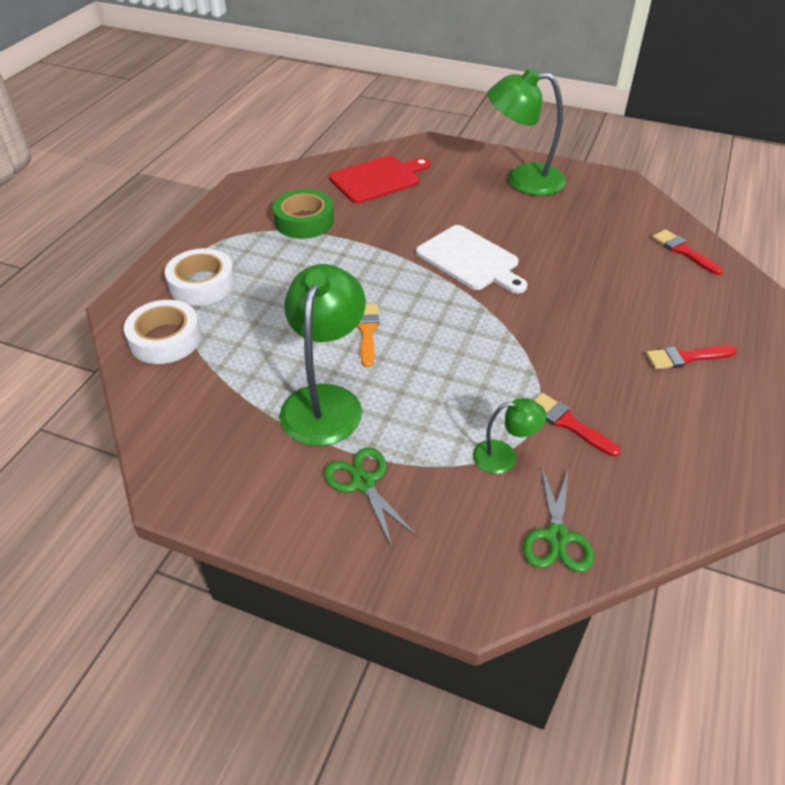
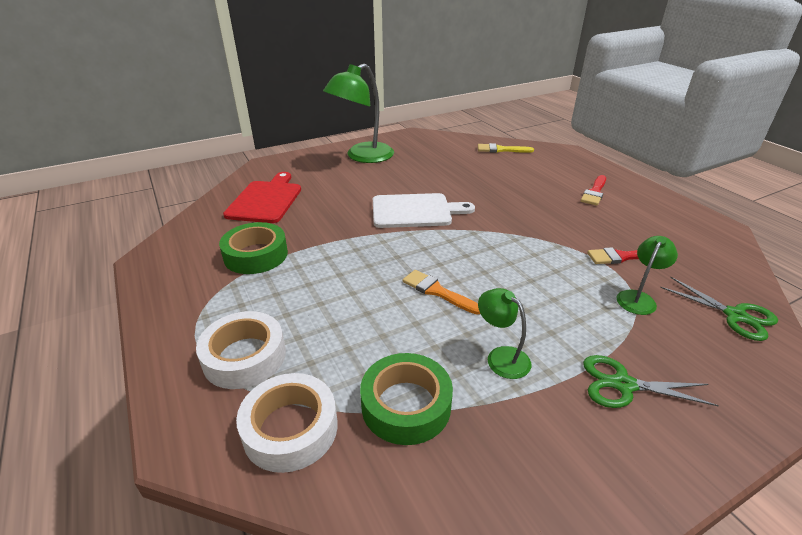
camera: 50 degrees left, 10 degrees down
(230, 377) = (406, 405): none -> green tape
(325, 401) = (501, 357): green lamp -> green lamp, size x0.50
(683, 251) = (501, 150): red brush -> yellow brush

